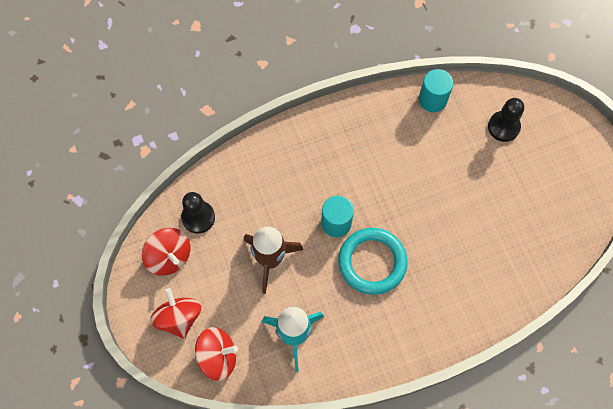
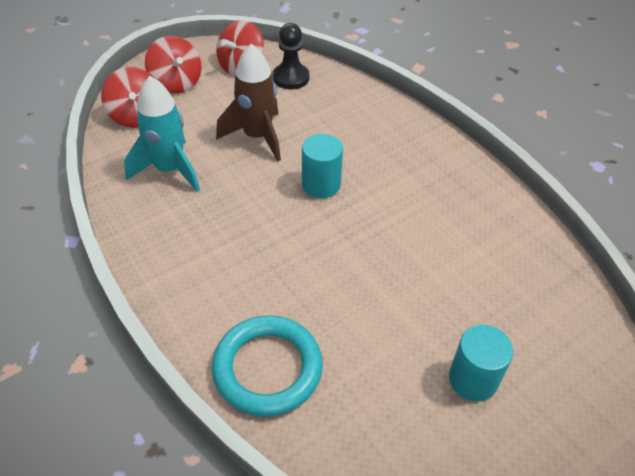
camera: 75 degrees right, 20 degrees down
(179, 318) = (176, 83): red spinning top -> red spinning top turned 90 degrees clockwise
(372, 262) = (278, 226): turquoise ring -> turquoise ring (267, 368)
(432, 99) = (543, 256): turquoise cylinder -> turquoise cylinder (473, 379)
(503, 127) = (548, 351): black pawn -> none

